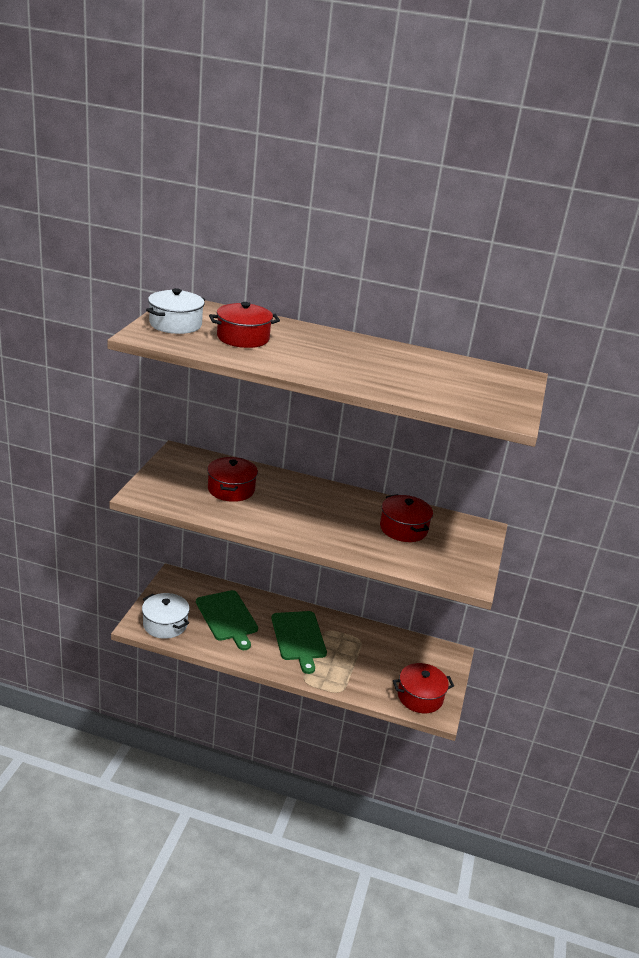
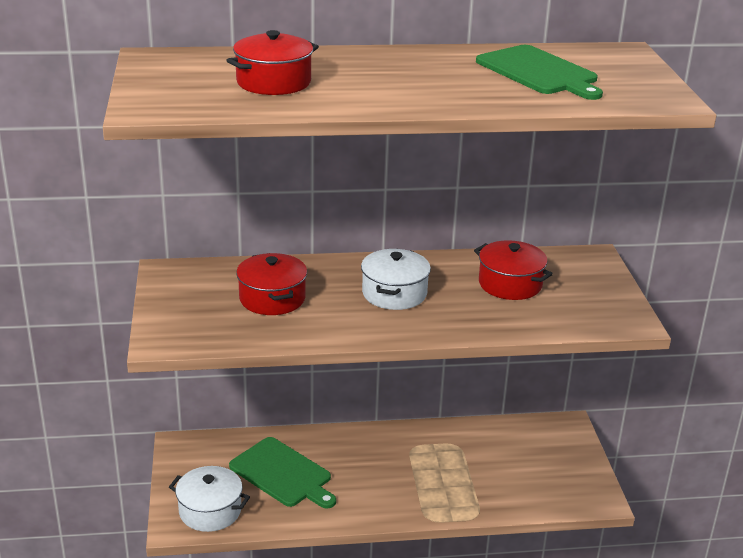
camera: 20 degrees left, 0 degrees up
(175, 324) = (171, 85): white pot -> white pot (394, 293)
(299, 638) = (385, 468): green cutting board -> green cutting board (539, 72)
(420, 697) = (568, 488): red pot -> none

